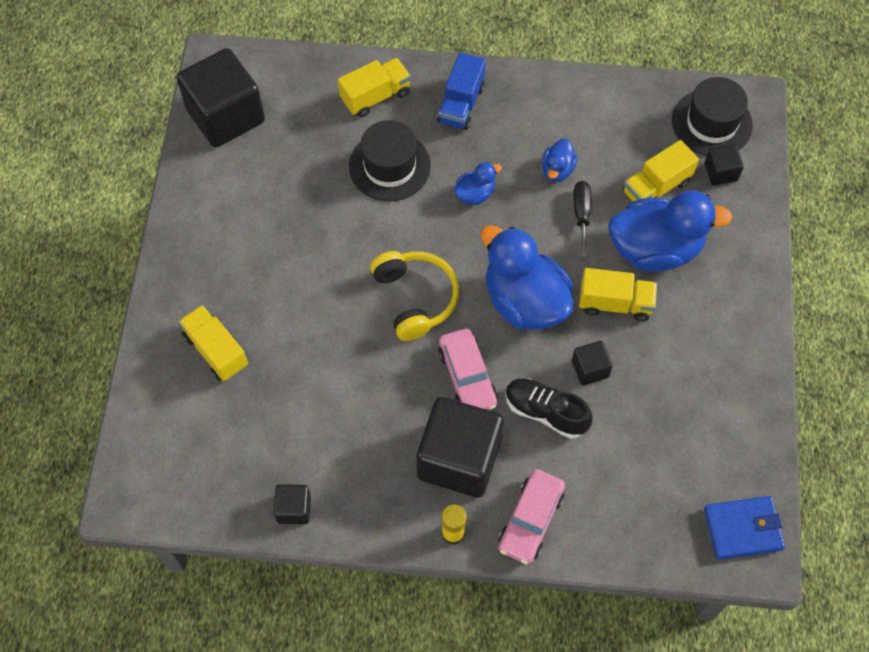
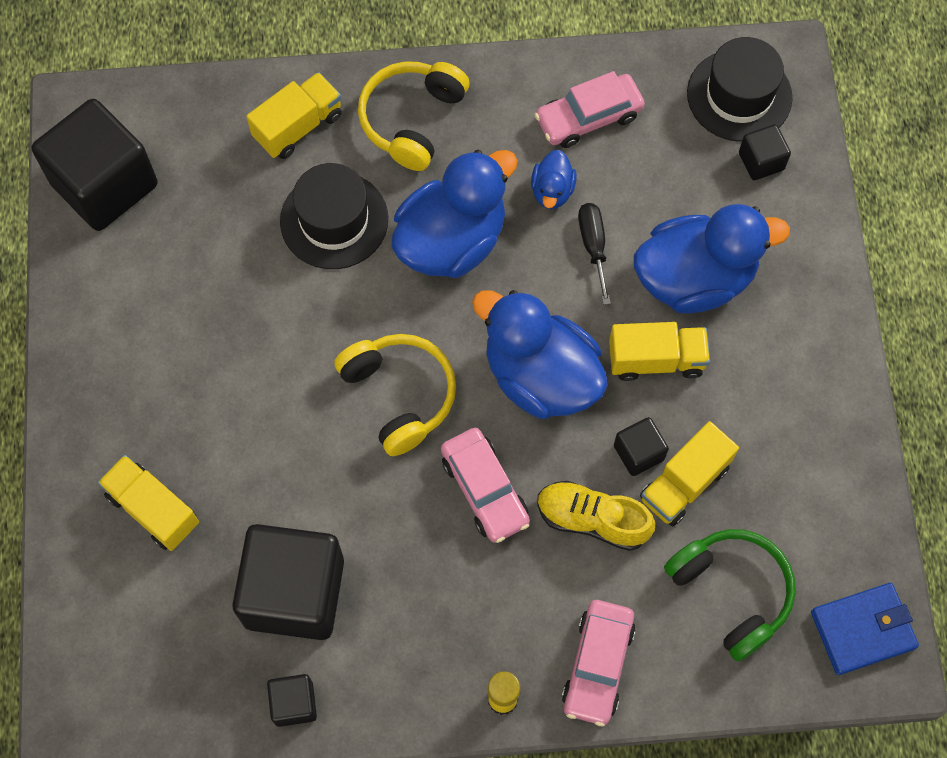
camera: 10 degrees left, 5 degrees up
(459, 459) = (493, 601): black cube -> black cube (294, 592)
(461, 104) = (412, 120): blue truck -> yellow headphones
(475, 194) = (452, 241): blue duck -> blue duck, size x2.14
(545, 412) = (592, 520): black shoe -> yellow shoe
(594, 122) = (588, 117): none -> pink car
(644, 484) = (731, 592): none -> green headphones
(656, 187) = (682, 194): yellow truck -> yellow truck (684, 483)

